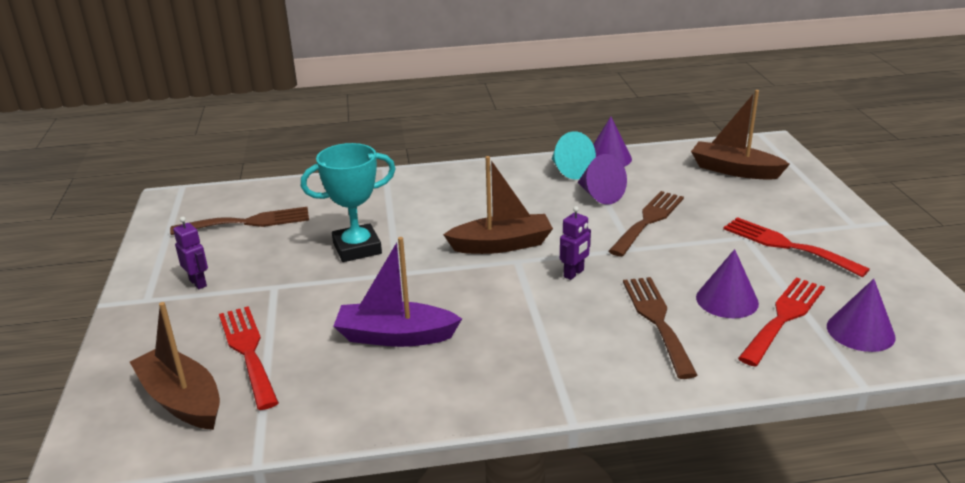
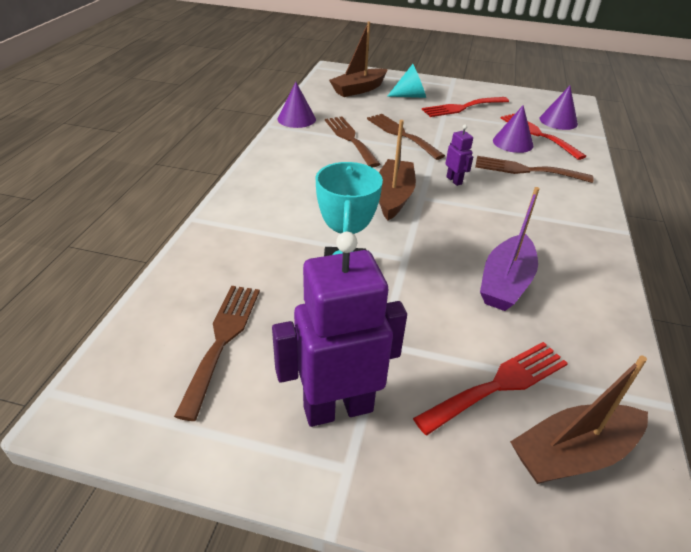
camera: 70 degrees left, 10 degrees up
(198, 283) = (338, 408): purple robot -> purple robot, size x2.23
(248, 351) = (498, 384): red fork -> red fork turned 150 degrees clockwise
(569, 171) = (300, 138): turquoise cone -> turquoise cone (410, 96)
(599, 195) = (350, 139): purple cone -> brown fork

